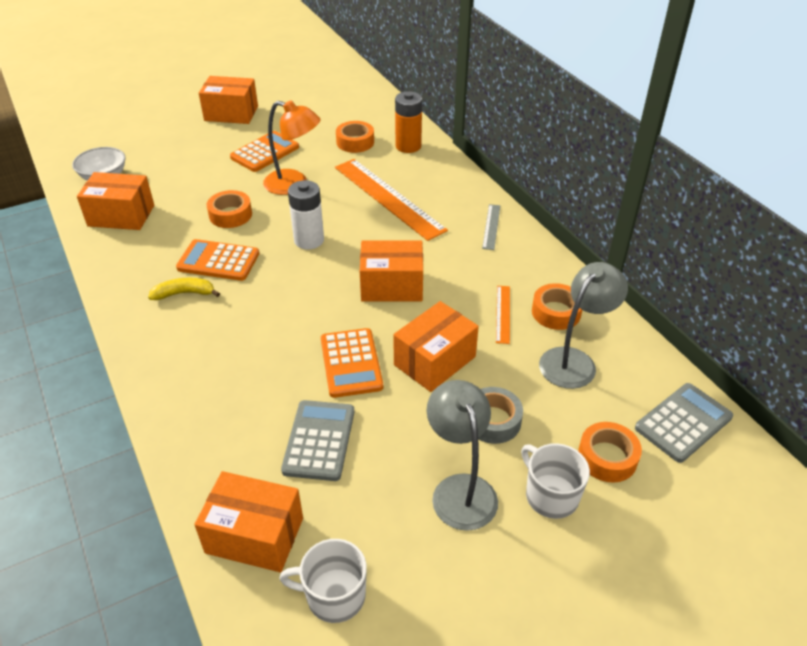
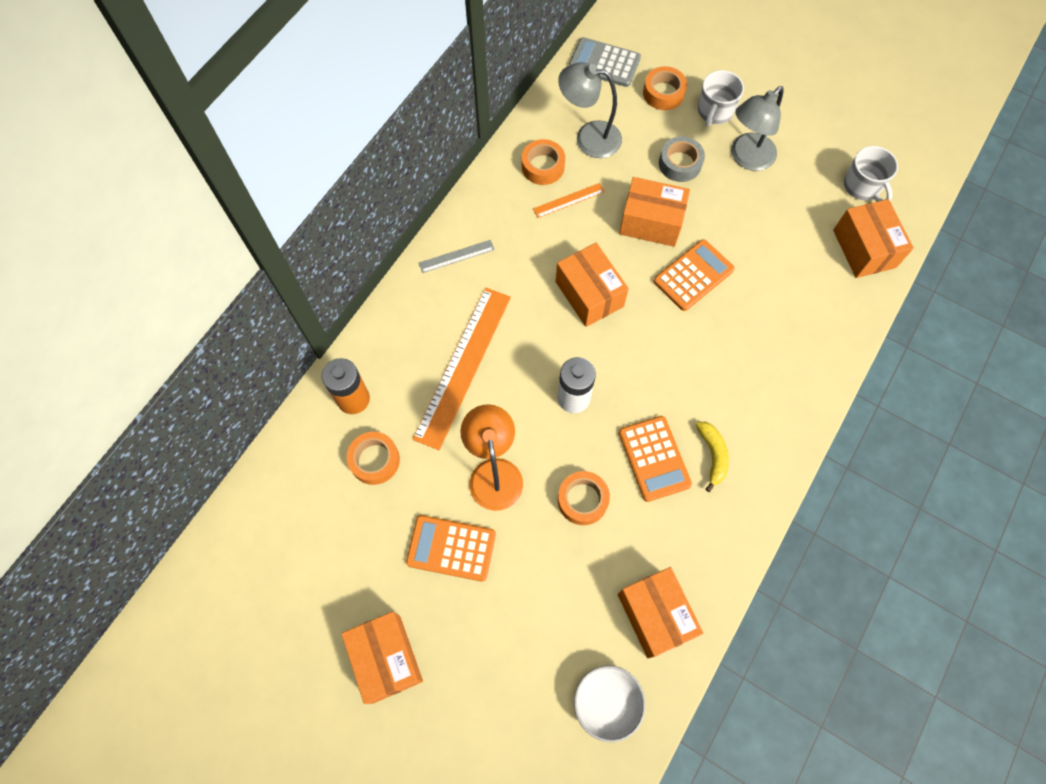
camera: 120 degrees left, 25 degrees up
(184, 293) = (712, 455): yellow banana -> yellow banana turned 150 degrees counterclockwise
(319, 440) = (773, 255): grey calculator -> none

